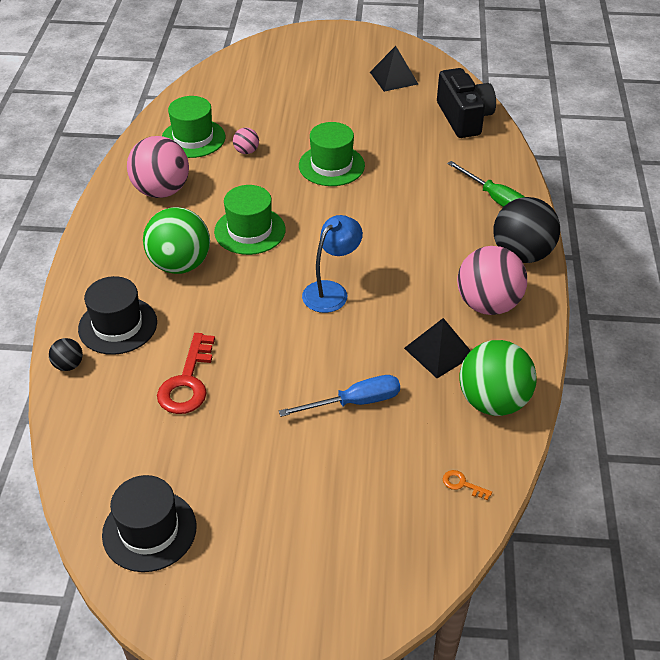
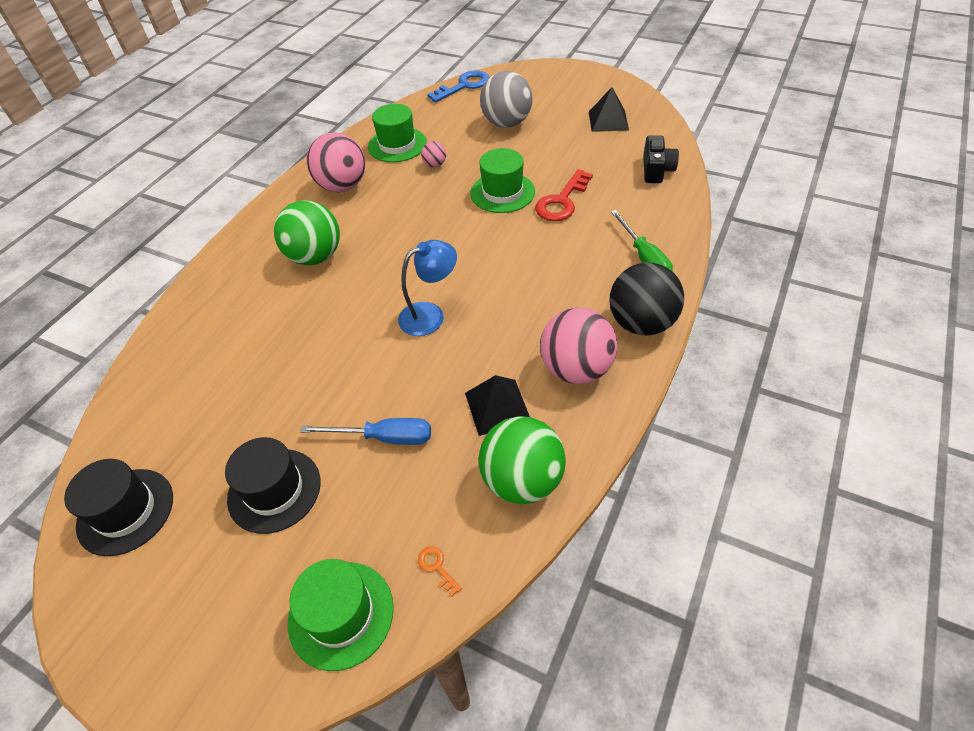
camera: 25 degrees right, 5 degrees up
(68, 365) = (169, 327): black ball -> none
(118, 325) = (230, 300): black hat -> black hat (274, 490)
(187, 382) = (251, 370): red key -> red key (562, 201)
(226, 65) = (464, 86): none -> blue key
(250, 231) = (393, 238): green hat -> green hat (341, 614)
(295, 97) = (506, 123): none -> grey ball
(464, 118) = (656, 170): black camera -> black camera, size x0.66

